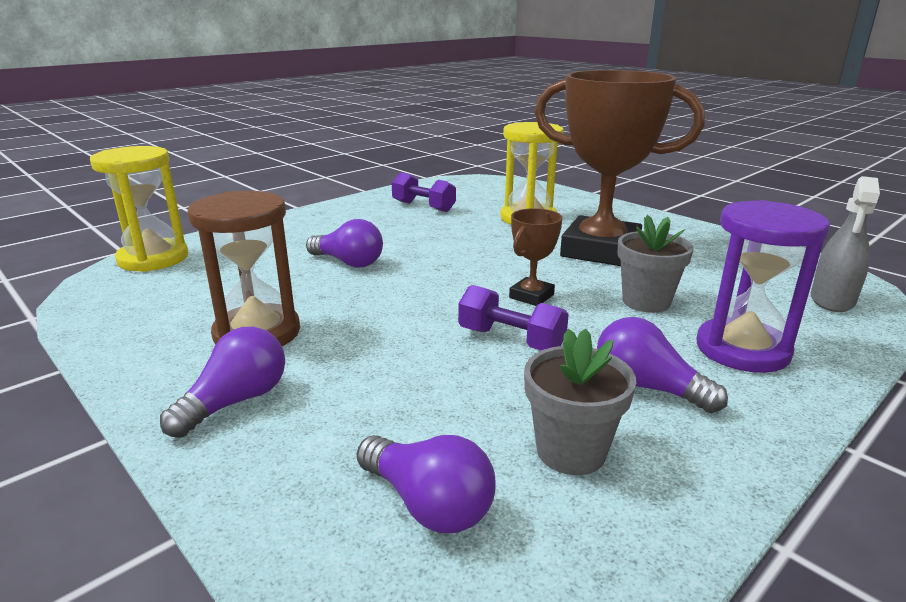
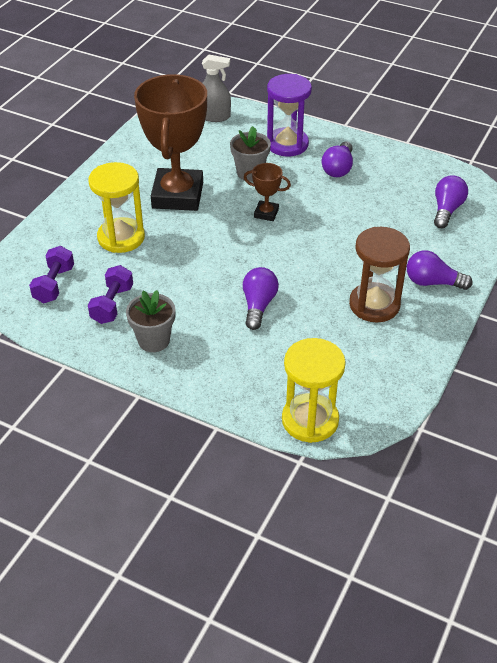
camera: 110 degrees left, 20 degrees up
(511, 340) = (322, 212): purple dumbbell -> purple dumbbell (54, 284)
(571, 451) = (395, 183): grey flower pot -> grey flower pot (154, 340)

